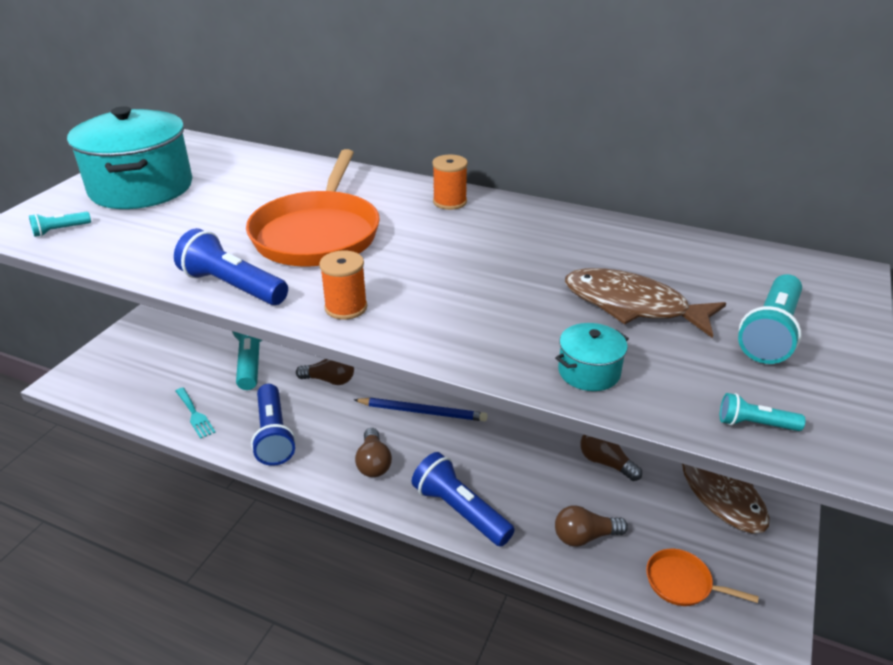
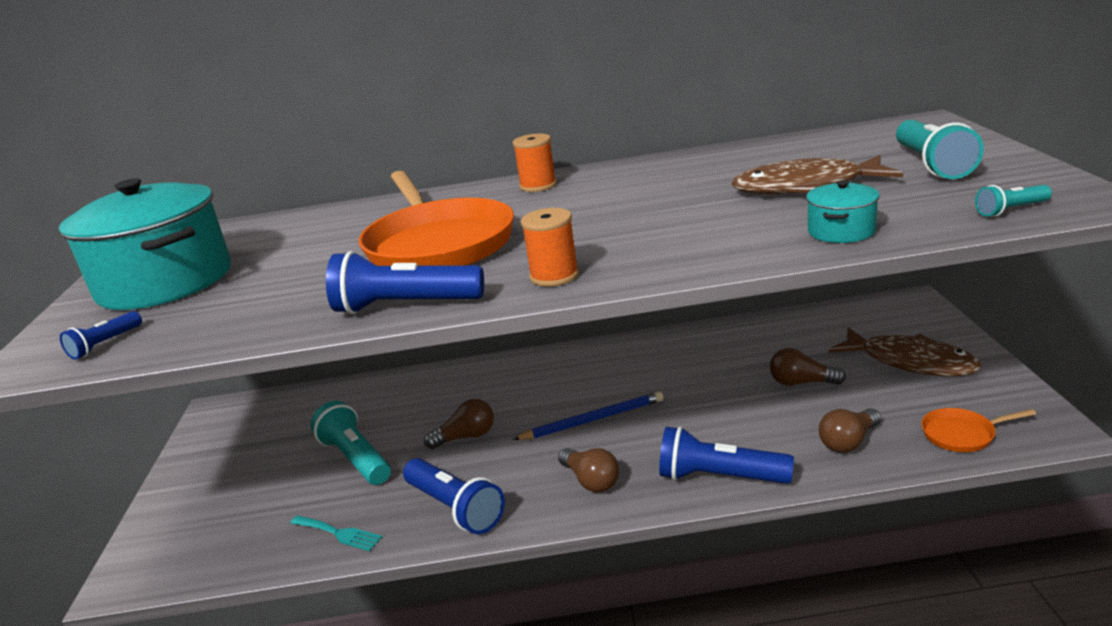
camera: 25 degrees left, 10 degrees down
(60, 230) = (105, 344): turquoise flashlight -> blue flashlight

